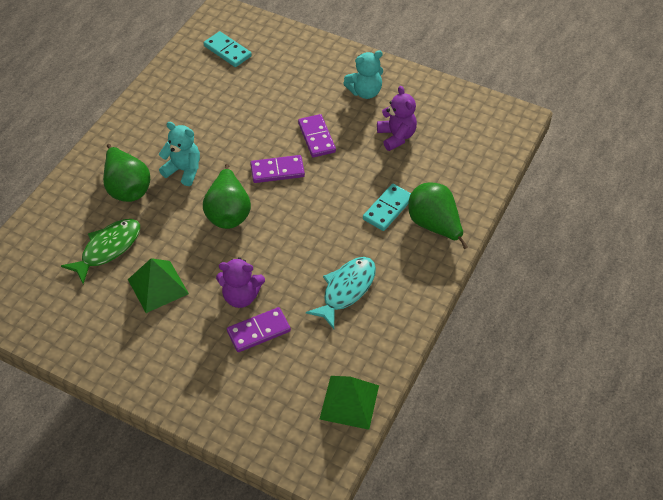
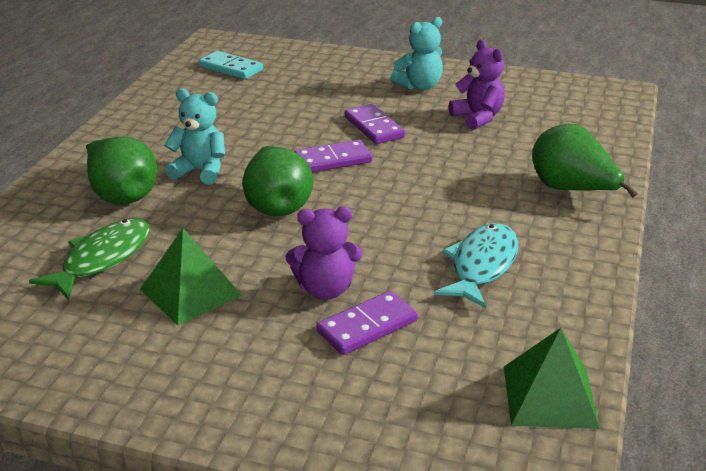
camera: 10 degrees left, 20 degrees down
(387, 209) = (499, 181): turquoise domino -> none

